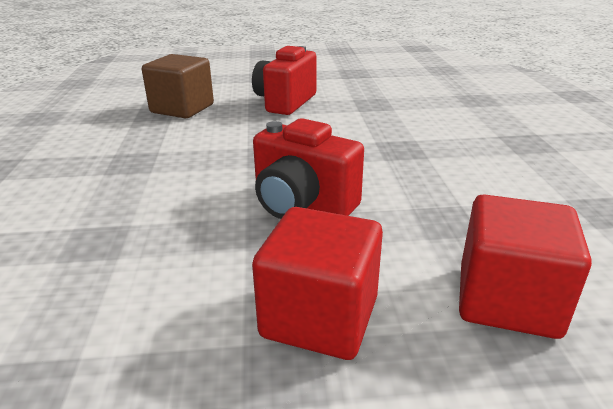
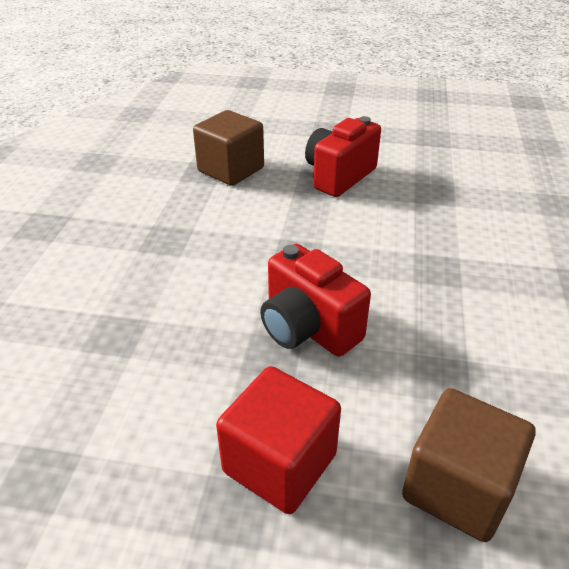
camera: 15 degrees right, 10 degrees up
(507, 300) = (457, 487): red cube -> brown cube

